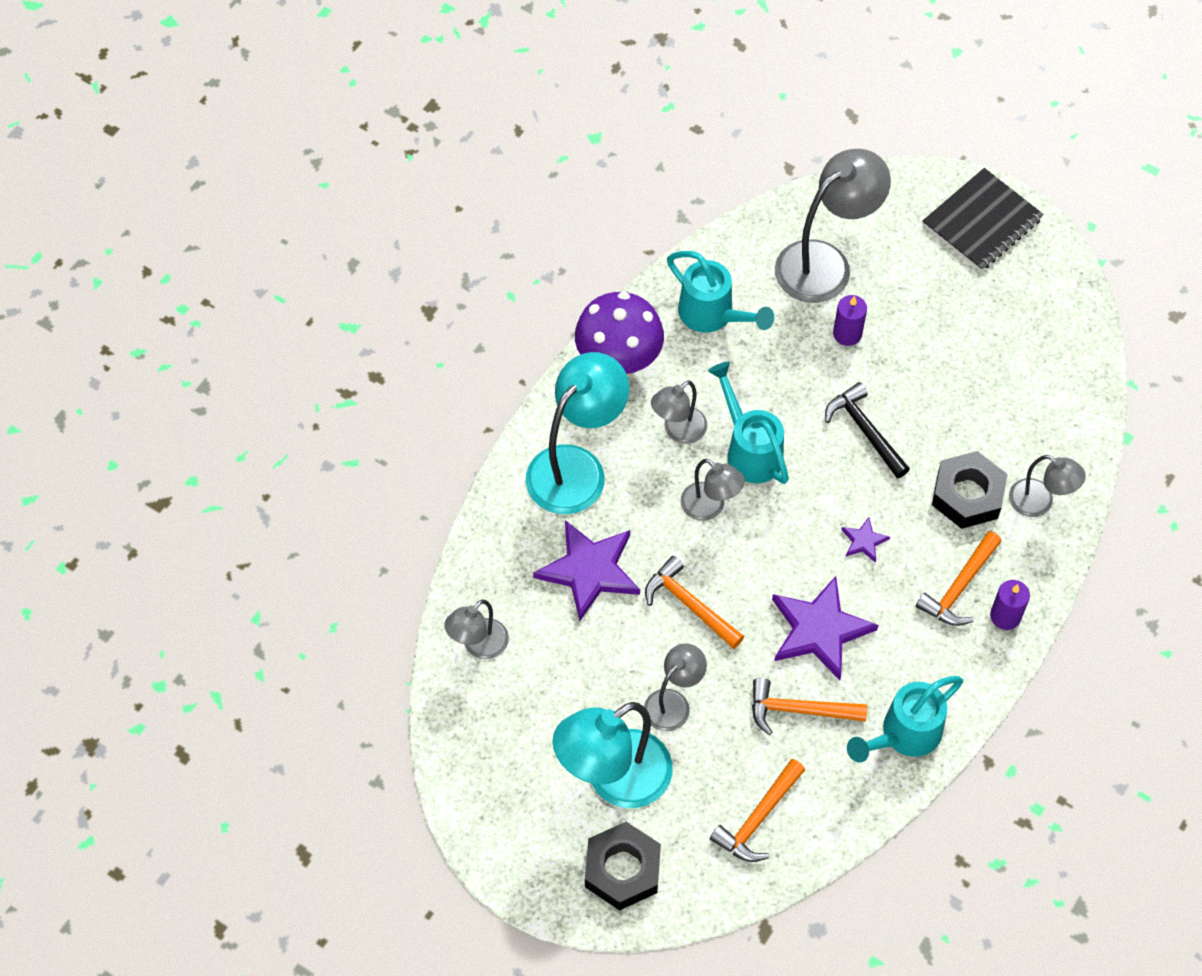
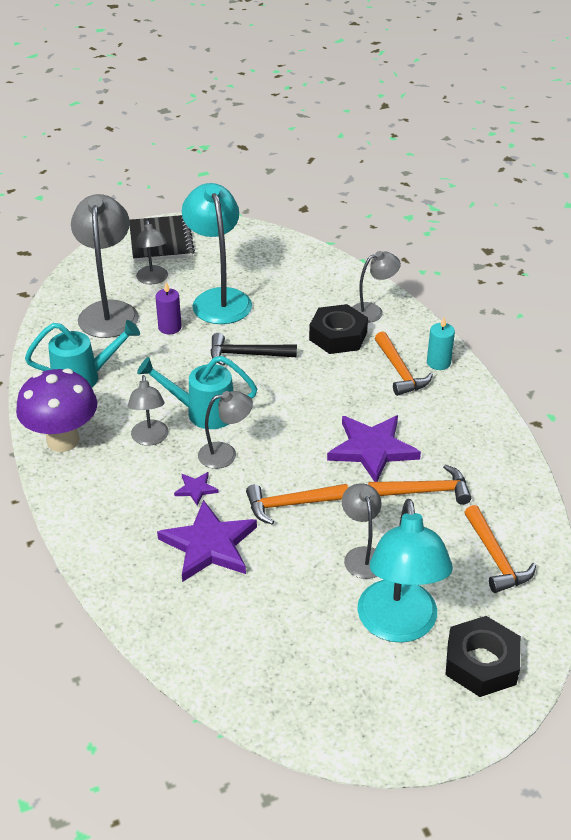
camera: 55 degrees left, 20 degrees down
(479, 646) = (207, 649): grey lamp -> grey lamp (153, 279)
(576, 467) = (118, 507): turquoise lamp -> turquoise lamp (219, 299)
(799, 710) = (425, 491): orange hammer -> orange hammer turned 135 degrees counterclockwise
(864, 541) = (325, 395): purple star -> purple star (196, 489)
(903, 735) = (487, 450): turquoise watering can -> none
(1005, 616) = (438, 363): purple candle -> turquoise candle

